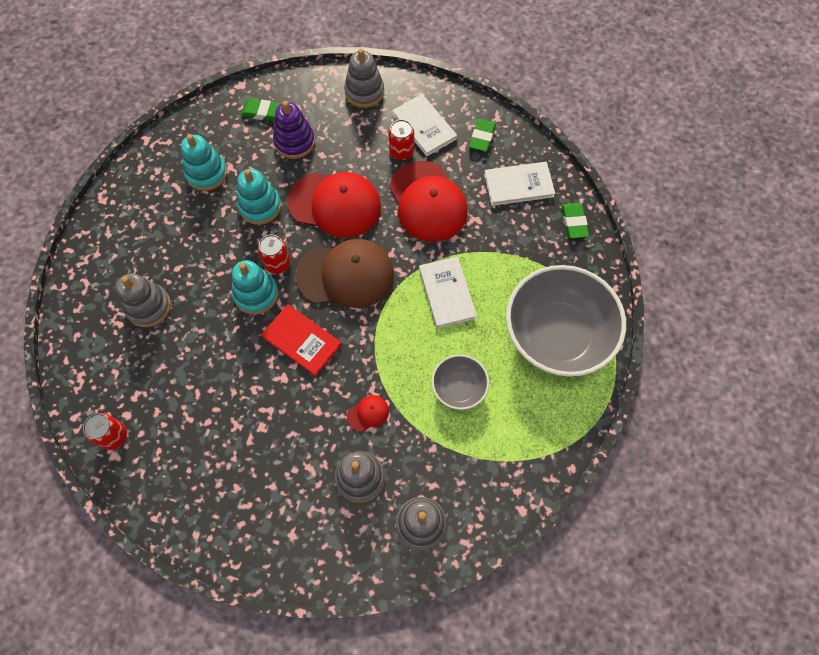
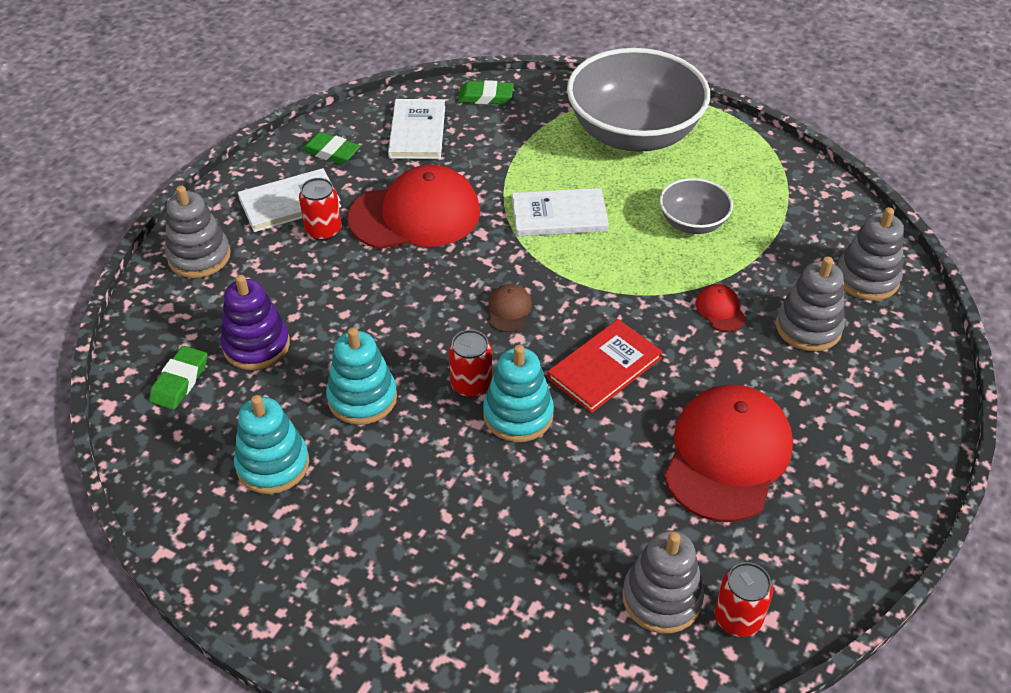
camera: 80 degrees left, 20 degrees down
(148, 307) = (510, 560): grey stacking toy -> grey stacking toy (661, 598)
(335, 204) = (388, 309): red cap -> red cap (727, 456)
(346, 275) = (509, 310): brown cap -> brown cap, size x0.41

